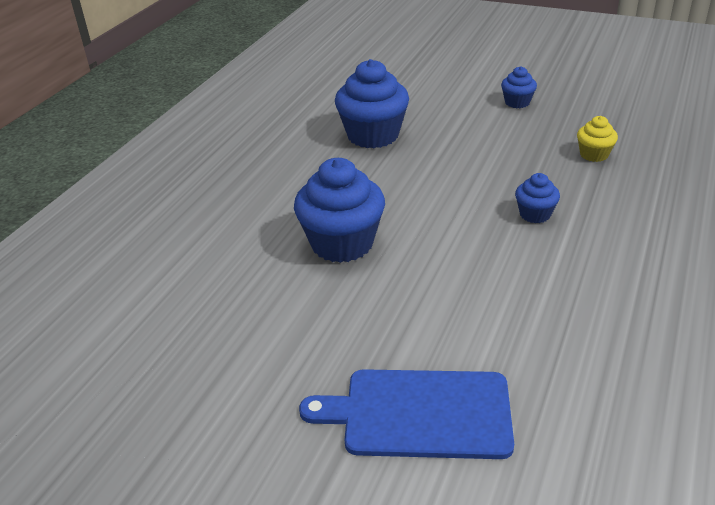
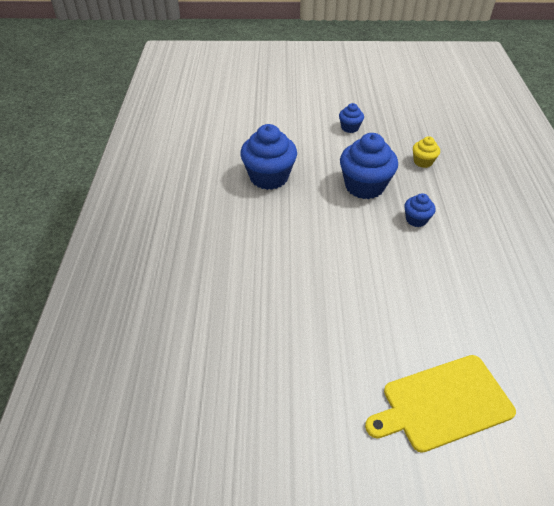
camera: 25 degrees left, 10 degrees up
(342, 243) = (306, 278): blue cupcake -> blue cupcake (364, 186)
(419, 413) = (443, 403): blue cutting board -> yellow cutting board

